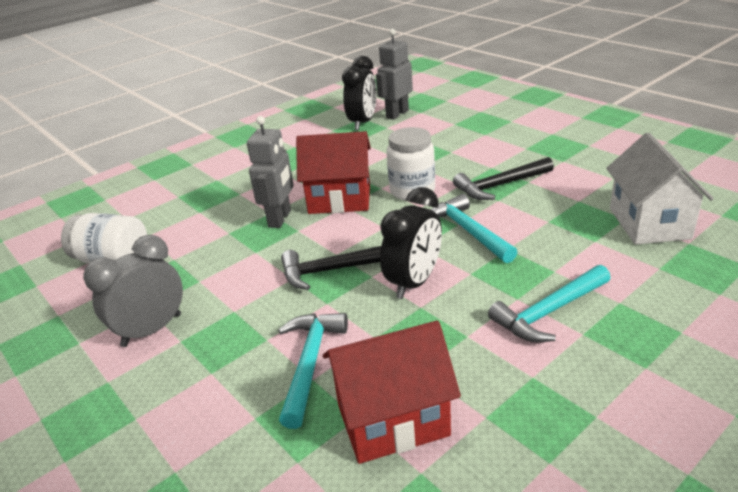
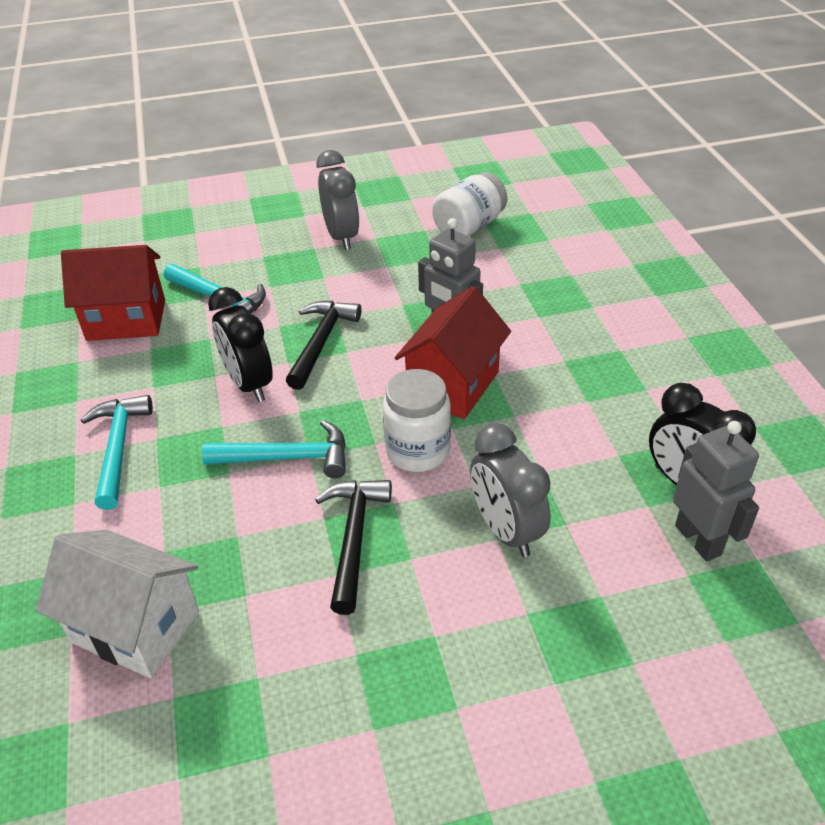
camera: 115 degrees right, 10 degrees up
(392, 420) = (126, 320): red house -> red house turned 75 degrees clockwise
(442, 151) = (506, 530): none -> grey clock

